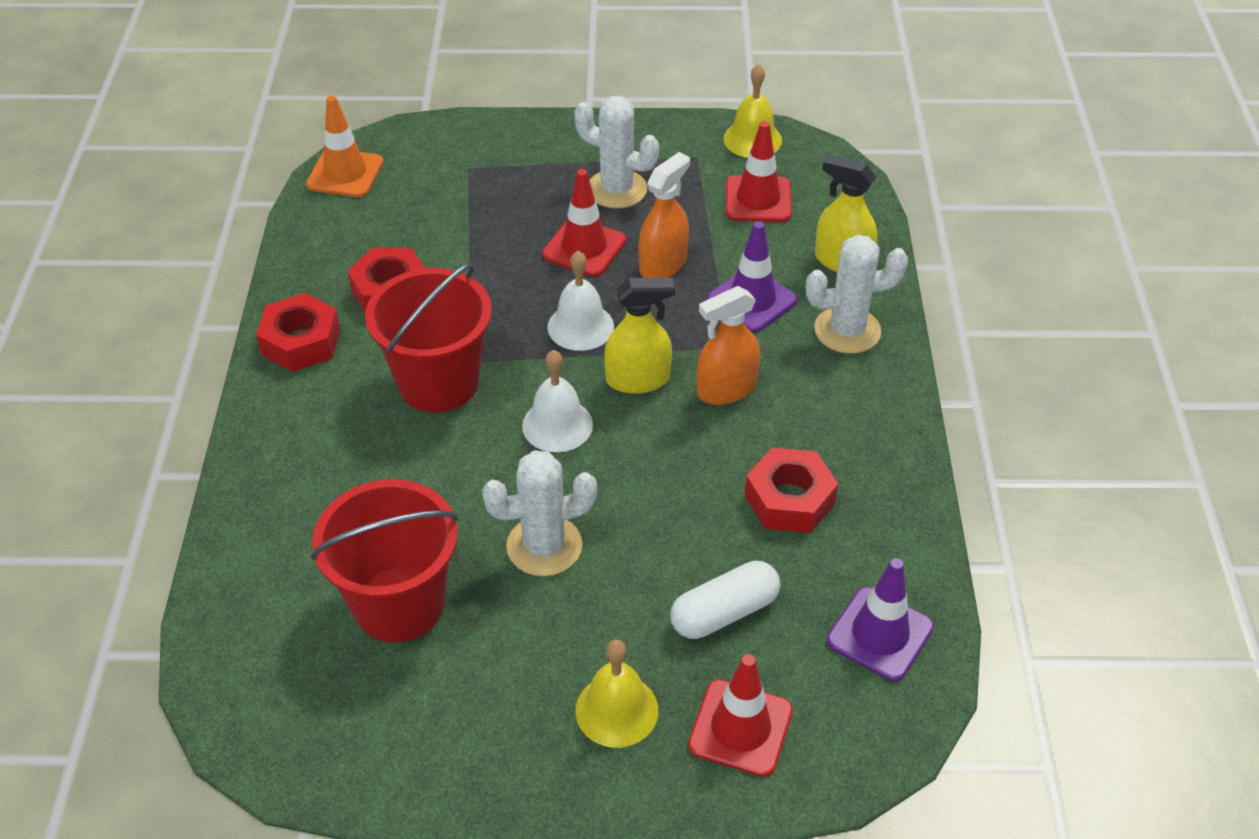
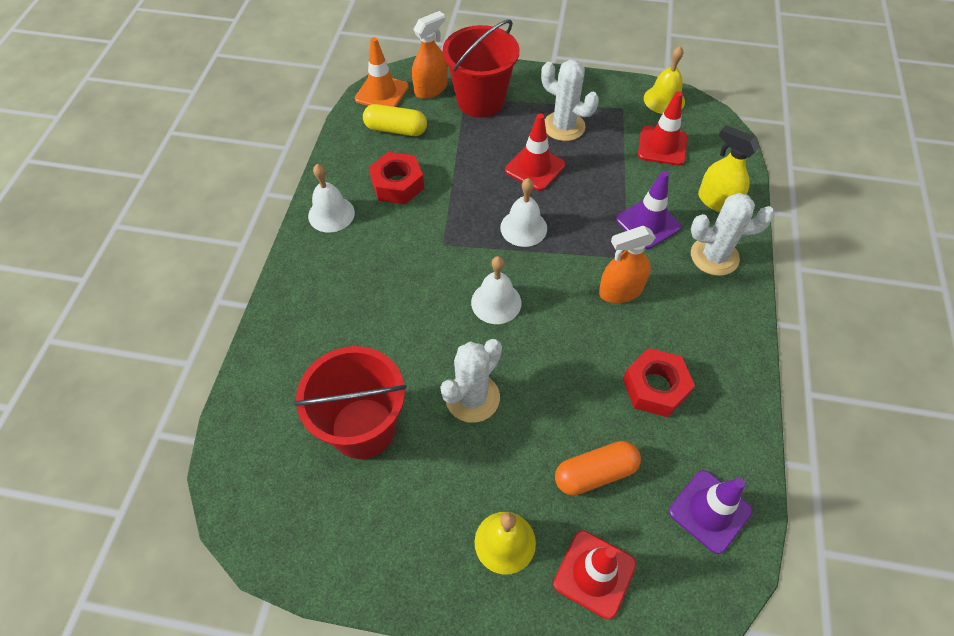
camera: 10 degrees right, 10 degrees up
(301, 342) = (331, 214): red nut -> white bell
(375, 220) = (396, 129): none -> yellow capsule
(438, 383) = (419, 258): red bucket -> red bucket (480, 100)
(544, 546) = (472, 398): white cactus -> white cactus turned 45 degrees counterclockwise
(638, 379) = (558, 275): yellow spray bottle -> none
(663, 265) = (588, 188): orange spray bottle -> orange spray bottle (431, 89)
(724, 612) = (595, 473): white capsule -> orange capsule

